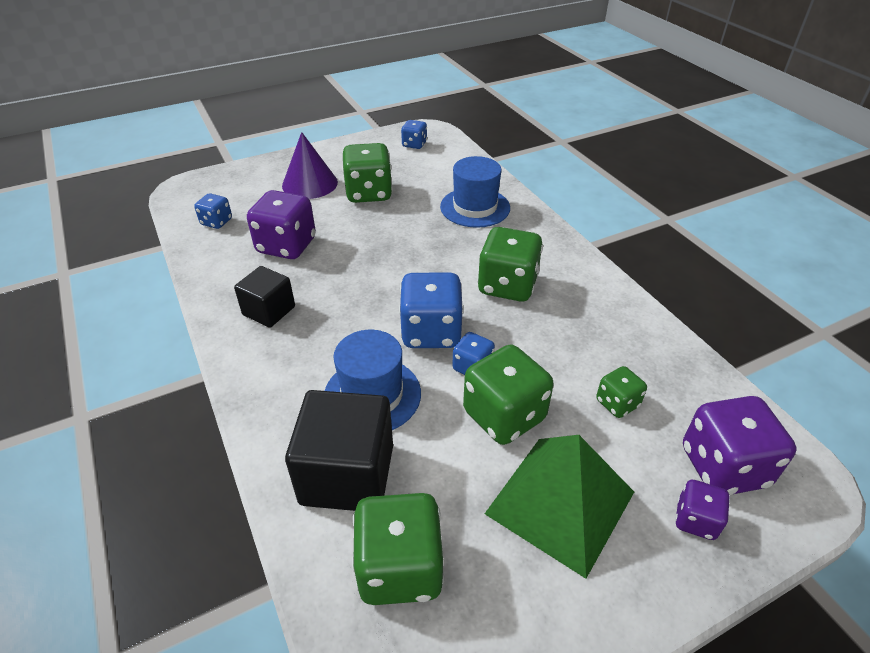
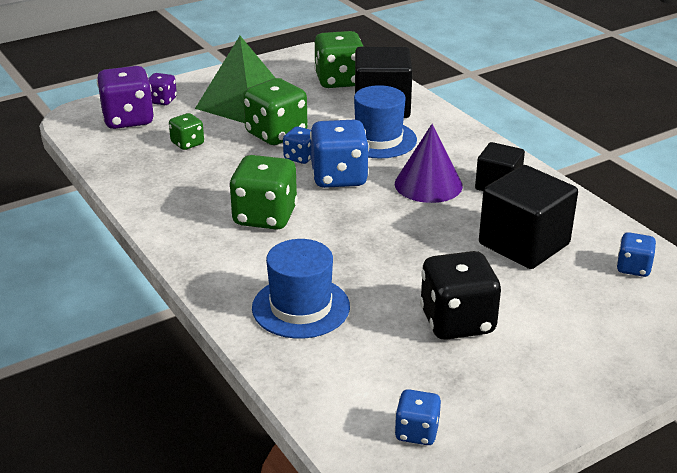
camera: 175 degrees right, 10 degrees down
(286, 246) = (524, 244): purple dice -> black cube
(310, 184) = (553, 334): purple cone -> purple cone (428, 184)
(369, 193) = (457, 322): green dice -> black dice

